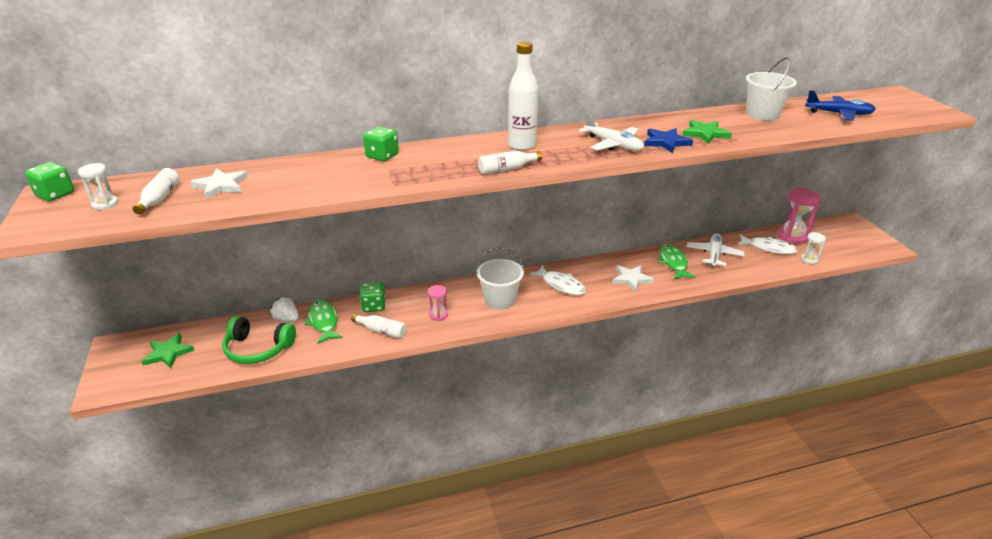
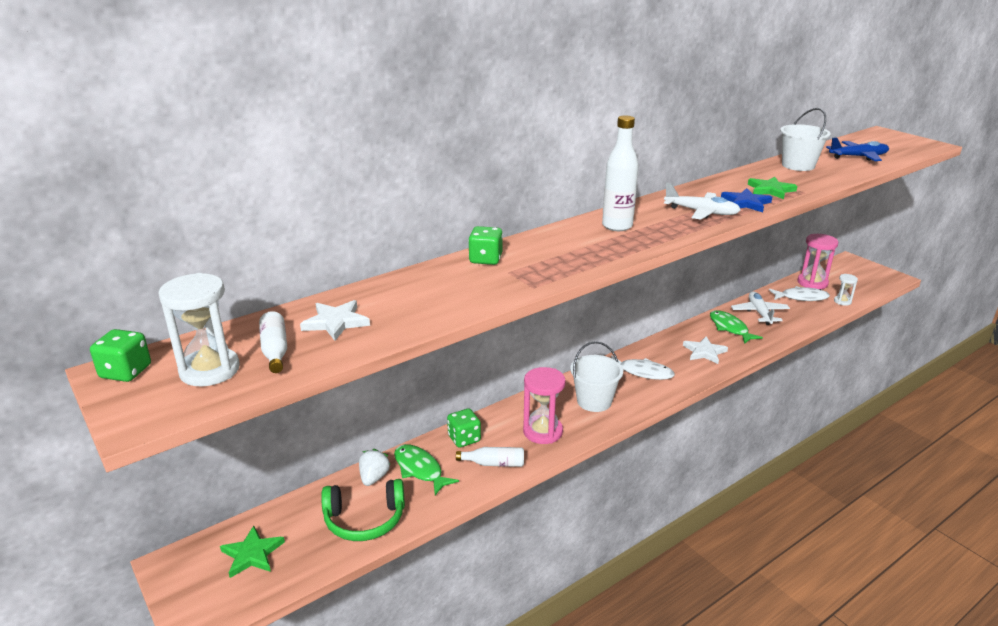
camera: 20 degrees left, 5 degrees down
(105, 204) = (210, 370): white hourglass -> white hourglass, size x1.83
(287, 320) = (374, 477): white strawberry -> white strawberry turned 90 degrees clockwise
(438, 315) = (542, 431): pink hourglass -> pink hourglass, size x1.83
(507, 169) = (629, 252): white bottle -> none

